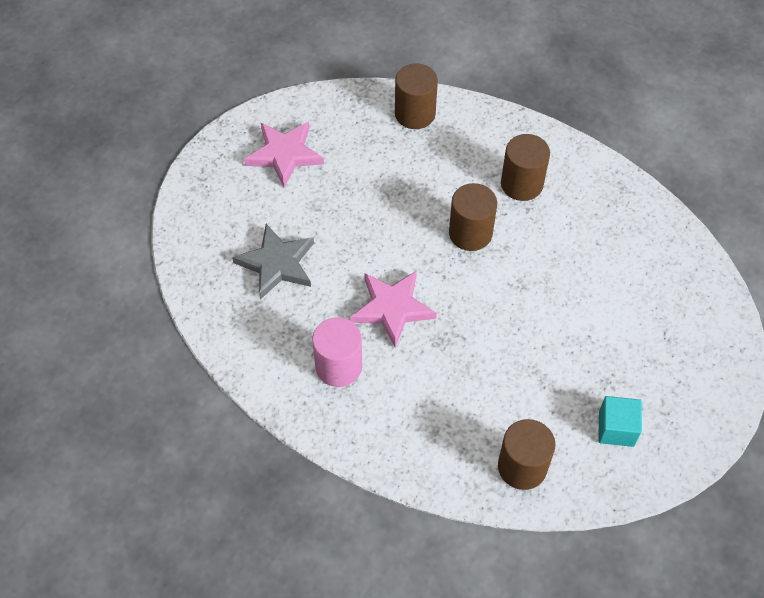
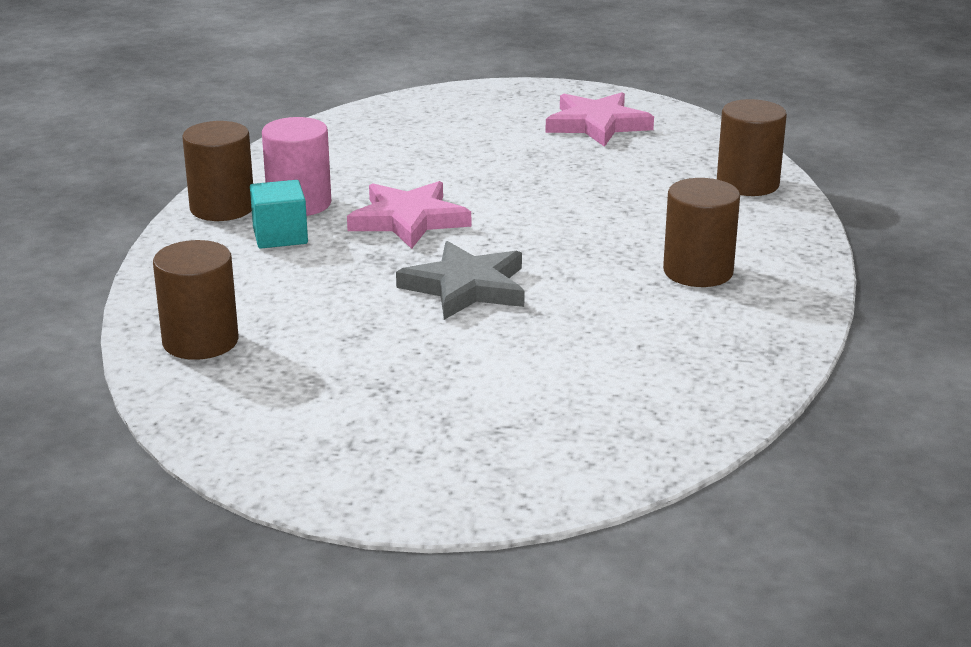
camera: 70 degrees right, 30 degrees down
(277, 264) = (427, 147): grey star -> grey star (466, 287)
(470, 233) = (574, 249): brown cylinder -> brown cylinder (222, 208)
(616, 429) = (299, 405): turquoise cube -> turquoise cube (280, 236)

